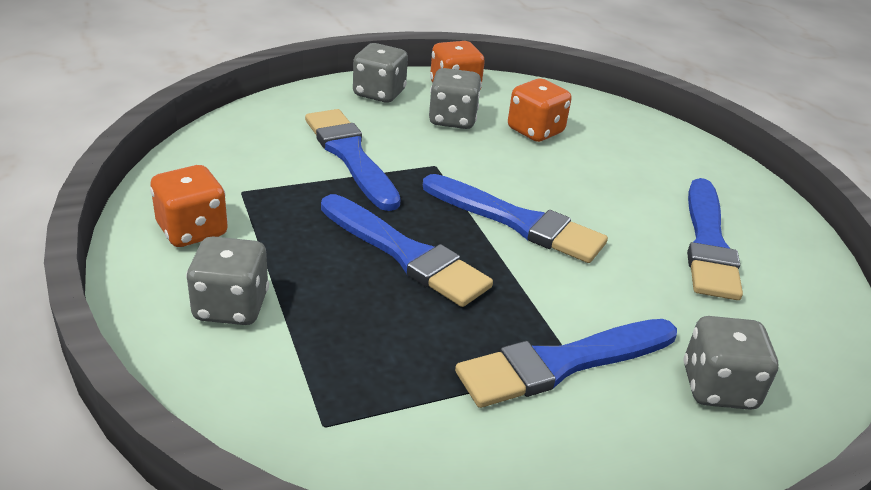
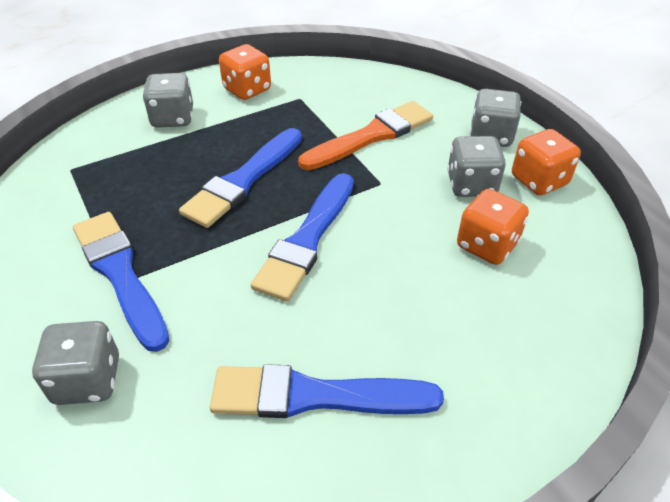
camera: 85 degrees right, 10 degrees up
(350, 156) = (371, 136): blue brush -> orange brush

